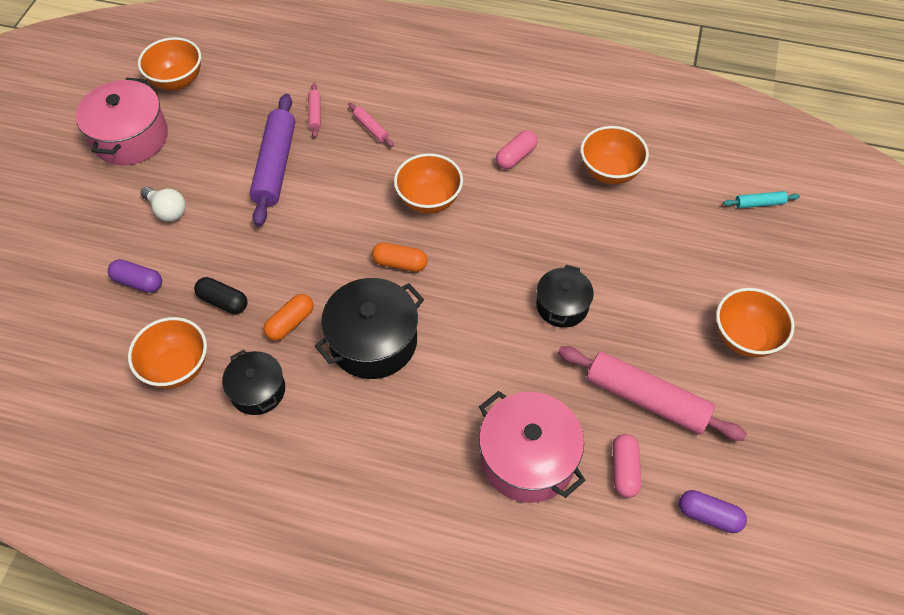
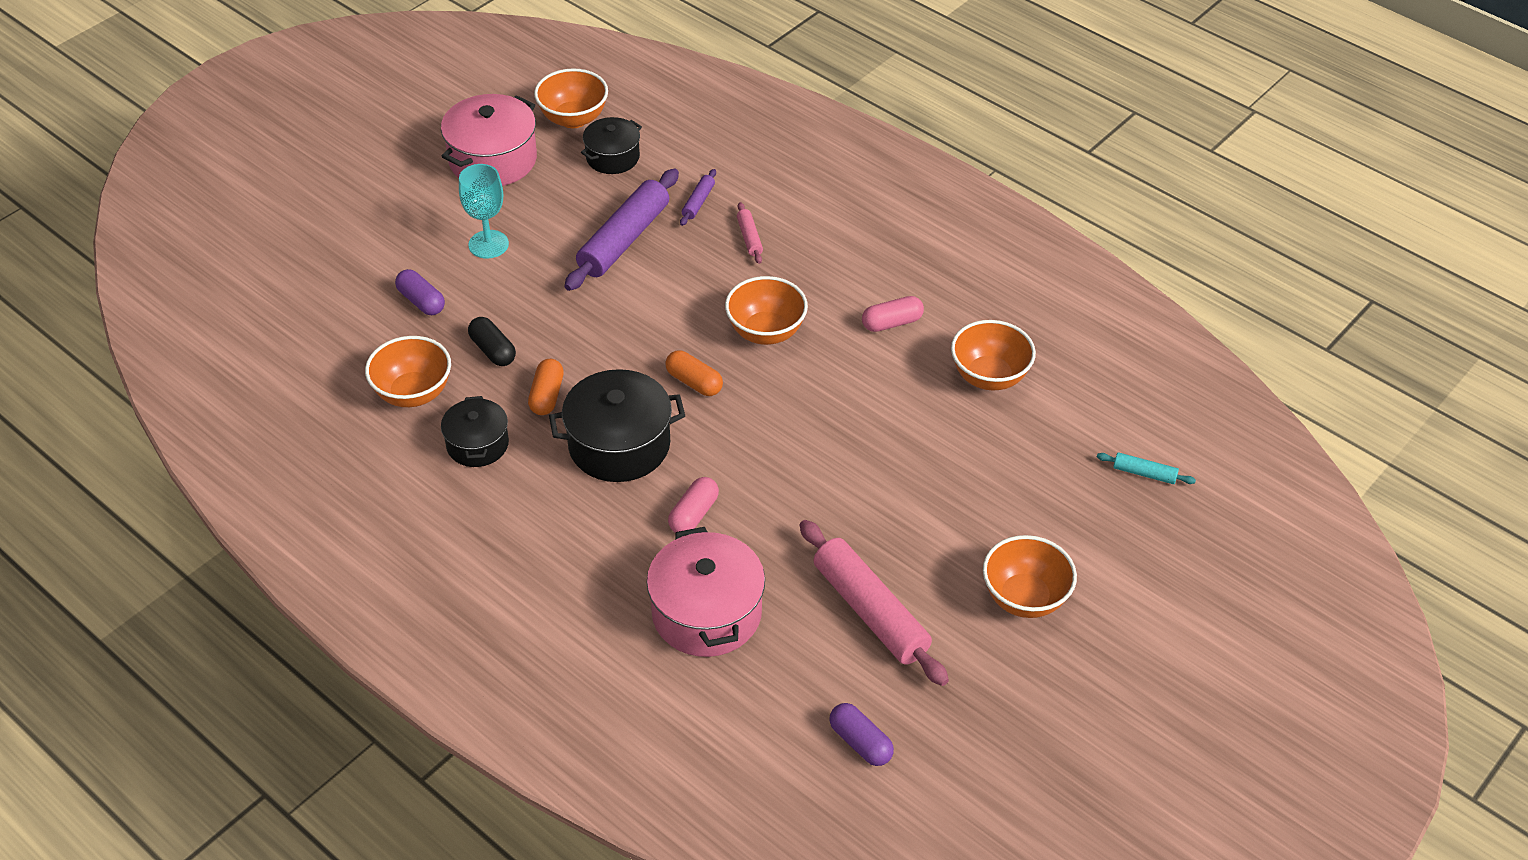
camera: 25 degrees right, 10 degrees down
(167, 211) = (488, 244): white light bulb -> turquoise goblet
(290, 323) = (547, 396): orange capsule -> orange capsule turned 60 degrees counterclockwise
(315, 114) = (698, 202): pink rolling pin -> purple rolling pin
(562, 305) = (841, 488): black pot -> black pot (612, 157)
(624, 470) = (800, 665): pink capsule -> pink capsule (693, 514)

